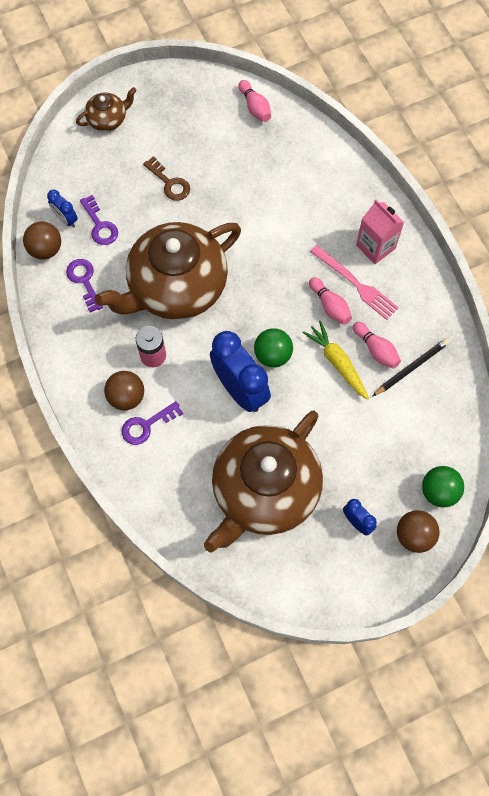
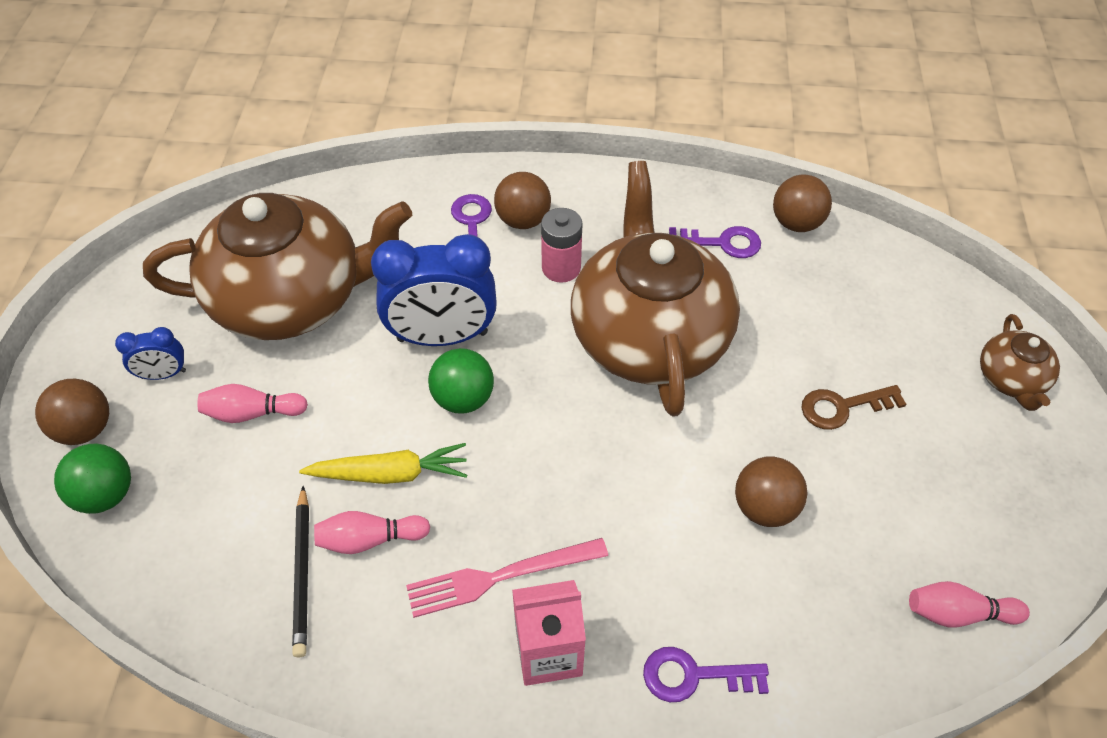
camera: 120 degrees right, 15 degrees down
(66, 219) = (836, 260): blue clock -> none
(100, 225) = (806, 293): purple key -> purple key (694, 675)
(249, 194) = (764, 507): none -> brown ball
(264, 490) = (291, 298): brown teapot -> brown teapot turned 105 degrees clockwise
(330, 306) = (487, 516): pink bowling pin -> pink bowling pin (252, 413)

